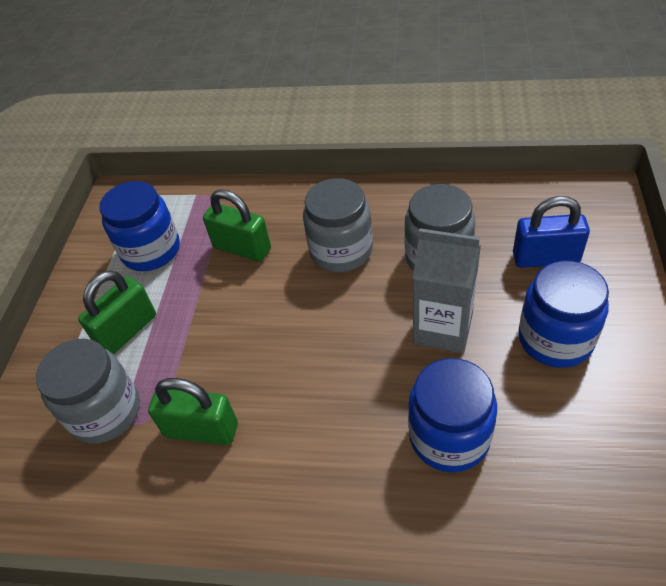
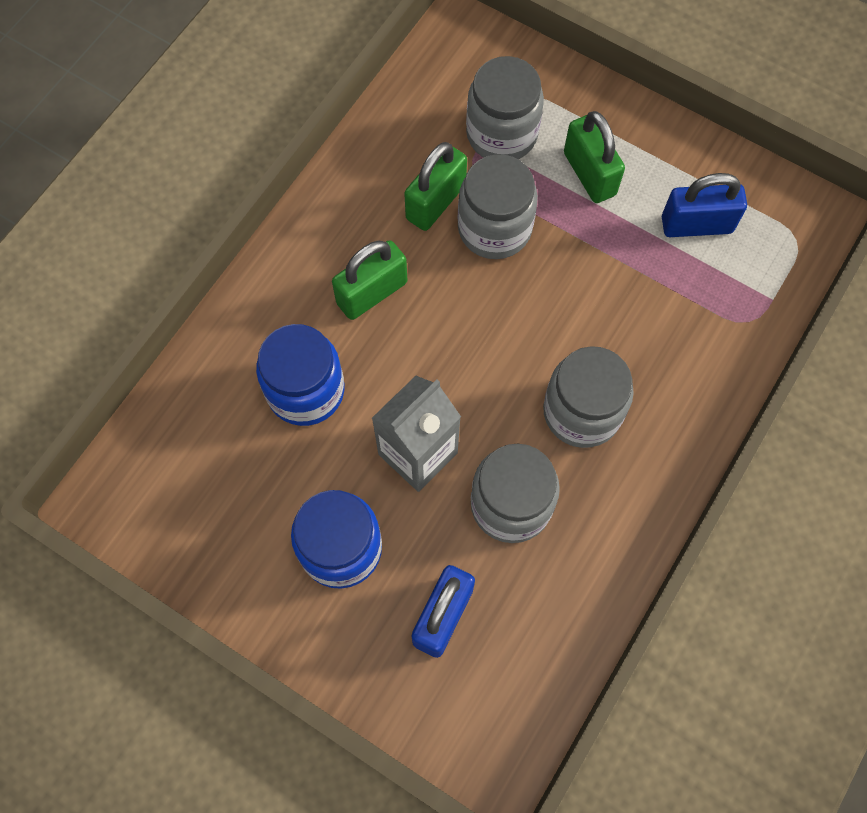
camera: 110 degrees right, 20 degrees up
(151, 251) = (696, 225): blue jar -> blue padlock
(210, 372) = (494, 228): none -> grey jar
(242, 248) = (646, 315): green padlock -> green padlock (372, 293)

